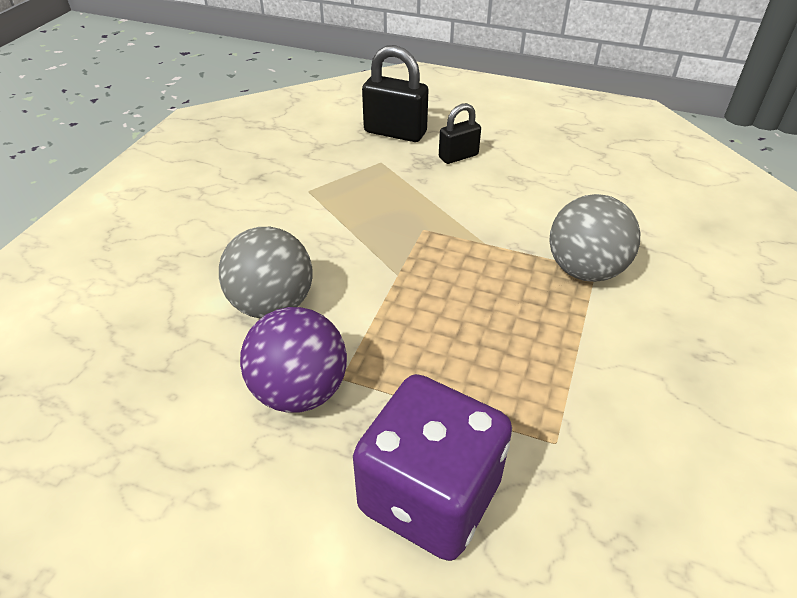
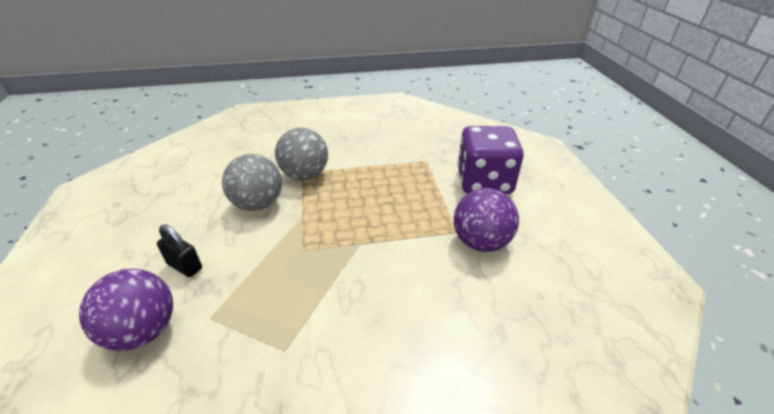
camera: 120 degrees left, 5 degrees down
(272, 305) = (435, 290): grey ball -> grey ball (258, 204)
(395, 132) = (143, 331): black padlock -> purple ball

